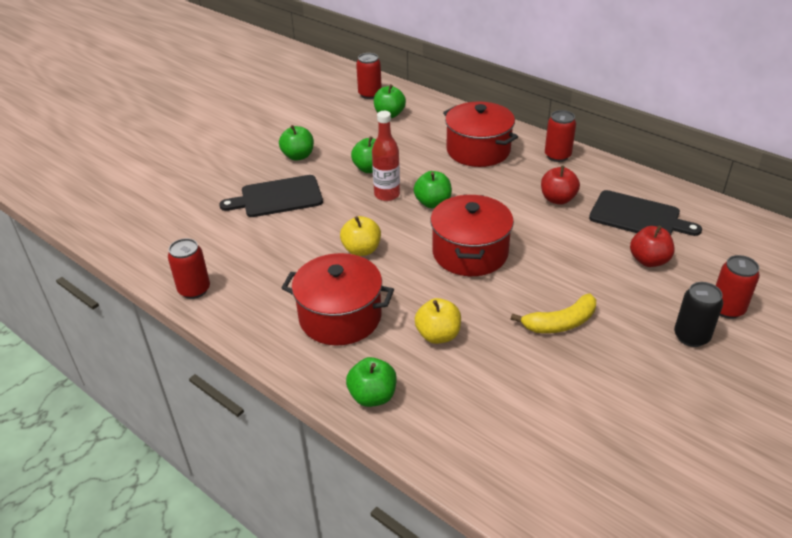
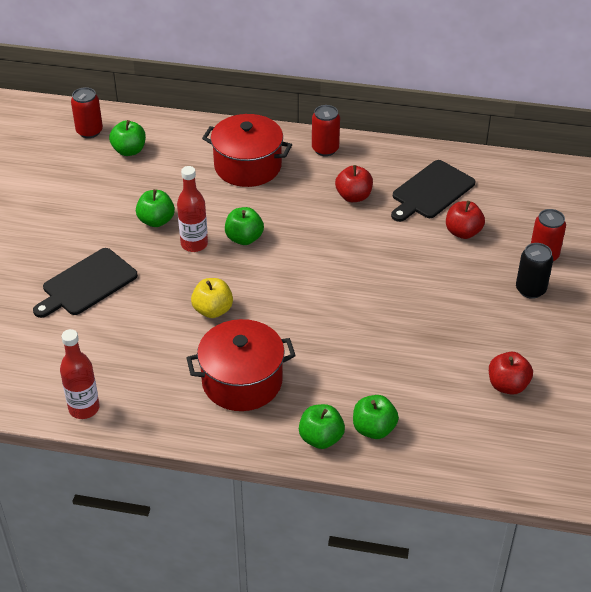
camera: 30 degrees left, 5 degrees up
(194, 290) = (84, 408): red can -> red bottle
(298, 156) = (70, 230): green apple -> green apple (374, 429)
(438, 335) = (337, 365): yellow apple -> none
(470, 253) = (312, 278): red pot -> none
(560, 323) = (427, 316): yellow banana -> none
(604, 422) = (507, 385): none -> red apple
(638, 216) = (431, 191): black cutting board -> black cutting board turned 135 degrees clockwise

